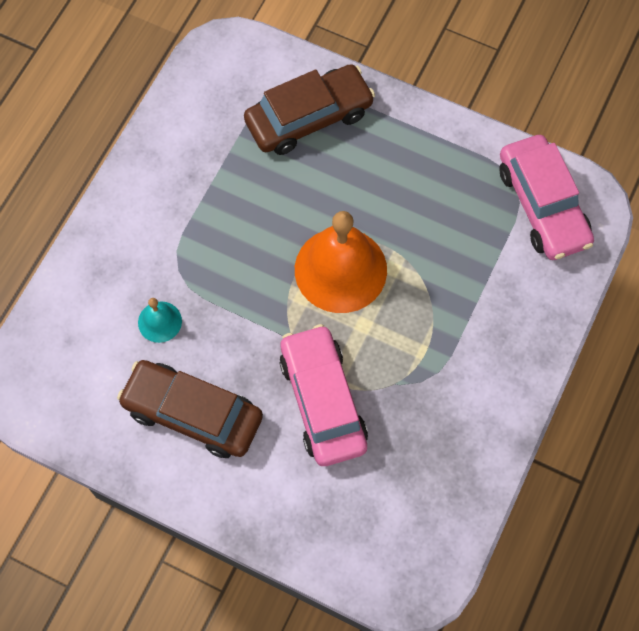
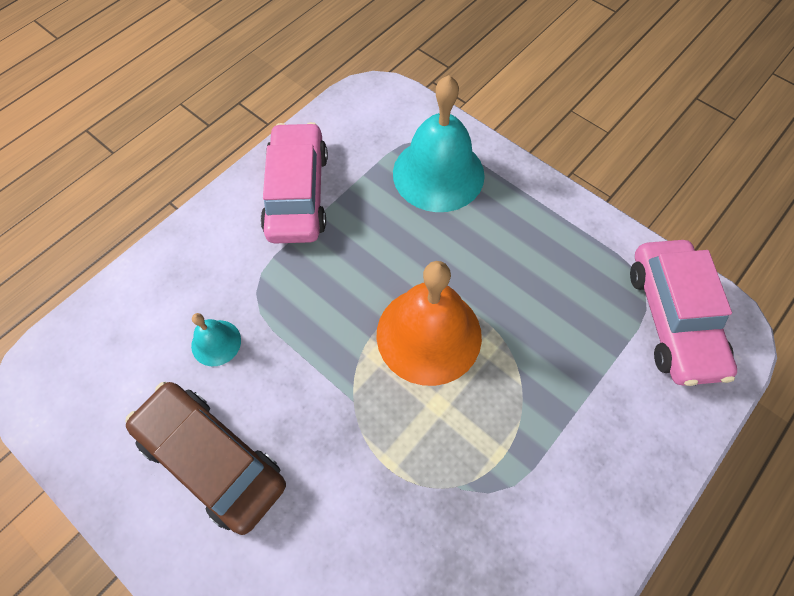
camera: 15 degrees right, 5 degrees down
(309, 117) = (438, 174): brown car -> turquoise bell
(323, 401) = (366, 485): pink car -> pink car (297, 193)

